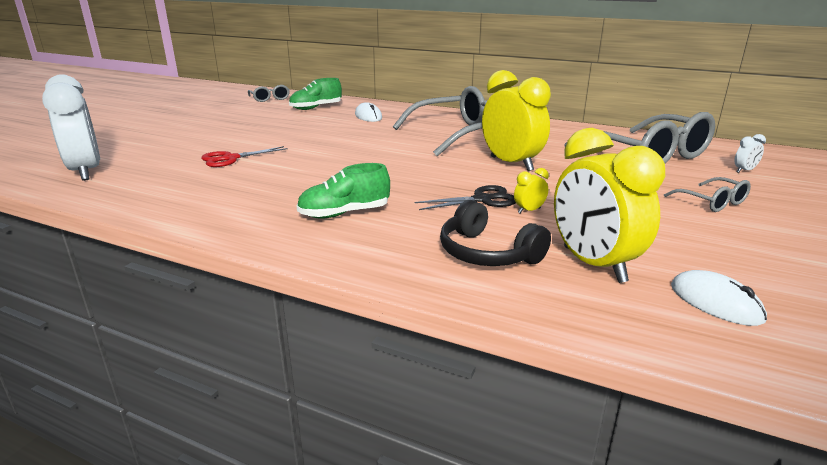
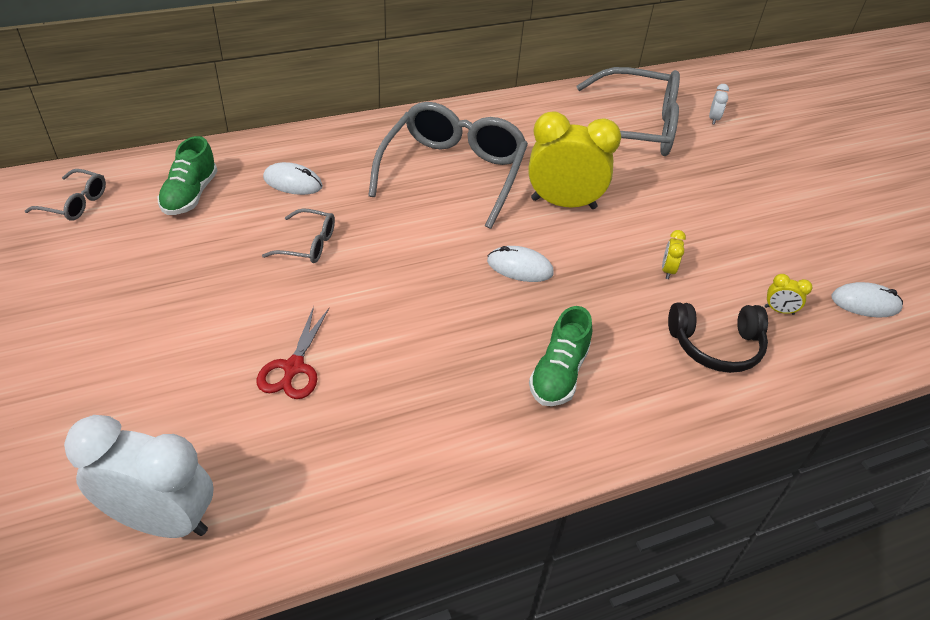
camera: 50 degrees left, 20 degrees up
(421, 173) = (520, 267): none -> white mouse
(482, 199) = (620, 277): black scissors -> none
(593, 264) = (779, 310): yellow clock -> yellow clock, size x0.40
(712, 202) = (746, 181): grey glasses -> grey glasses (308, 244)

